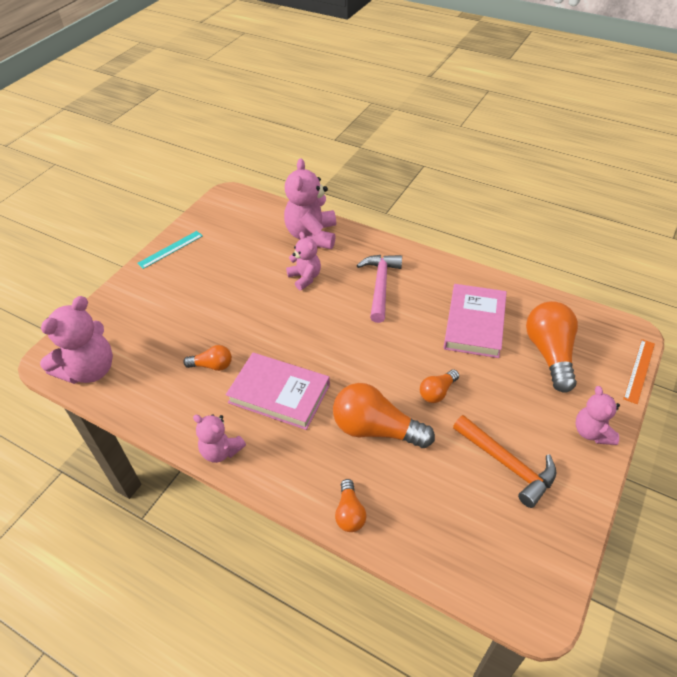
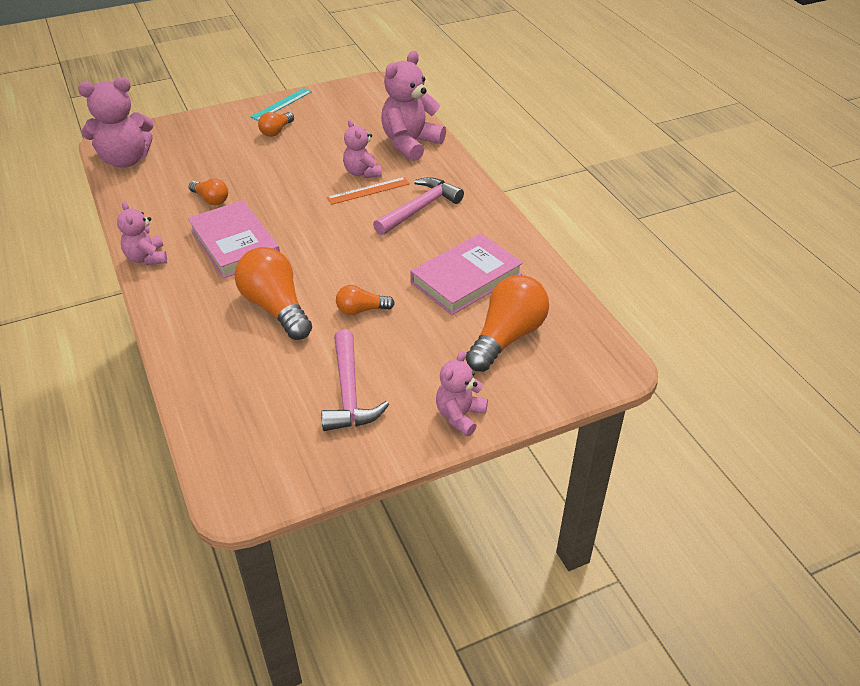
camera: 35 degrees right, 5 degrees down
(170, 249) = (281, 104): turquoise ruler -> turquoise ruler turned 45 degrees counterclockwise
(305, 278) = (362, 172): pink teddy bear -> pink teddy bear turned 150 degrees clockwise
(349, 513) = (183, 349): orange light bulb -> orange light bulb (276, 131)
(507, 464) = (349, 392): orange hammer -> pink hammer
(639, 370) = (580, 398): orange ruler -> orange ruler (368, 190)

